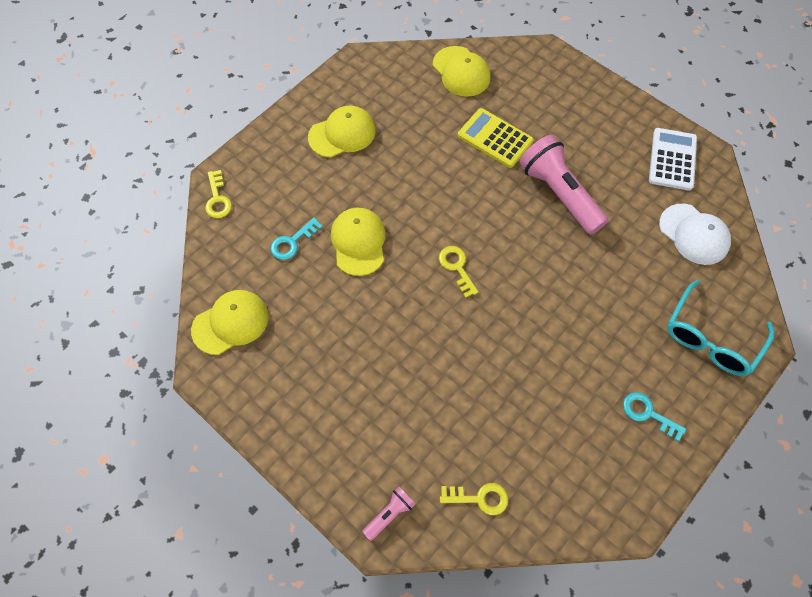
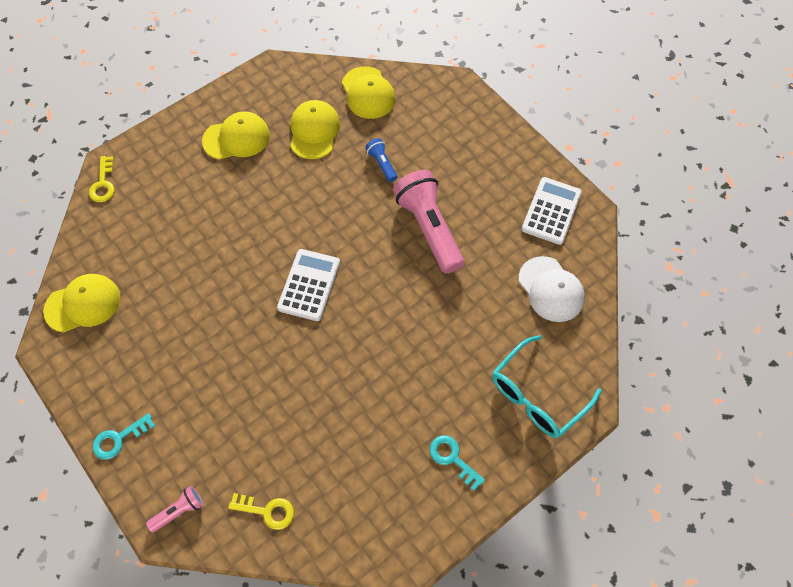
camera: 10 degrees right, 0 degrees up
(292, 242) = (161, 236): turquoise key -> turquoise key (119, 439)
(358, 242) = (222, 246): yellow cap -> yellow cap (314, 131)
(457, 267) = (309, 285): yellow key -> white calculator
(495, 138) = (382, 164): yellow calculator -> blue flashlight

